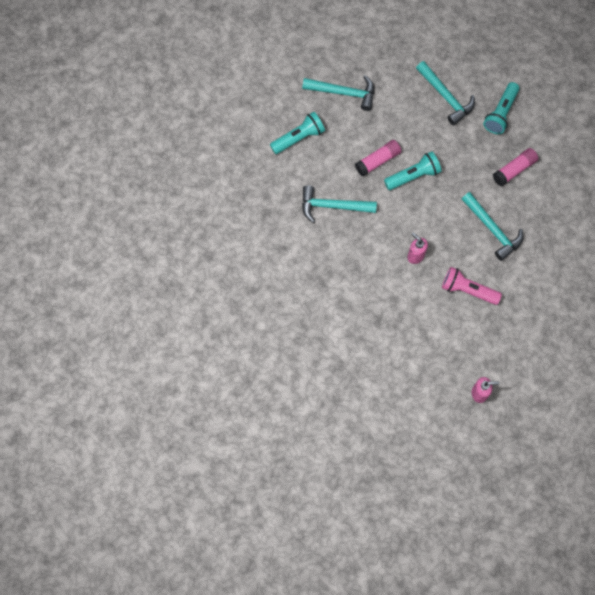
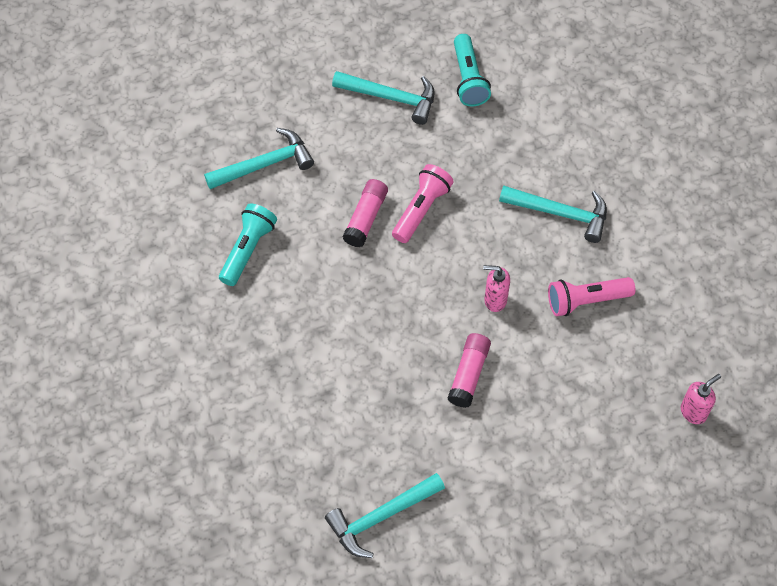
camera: 35 degrees left, 10 degrees down
(332, 206) = (350, 305): turquoise hammer -> turquoise hammer (380, 517)
(413, 176) = (421, 209): turquoise flashlight -> pink flashlight
(514, 170) = (532, 132): pink glue stick -> pink glue stick (468, 374)

